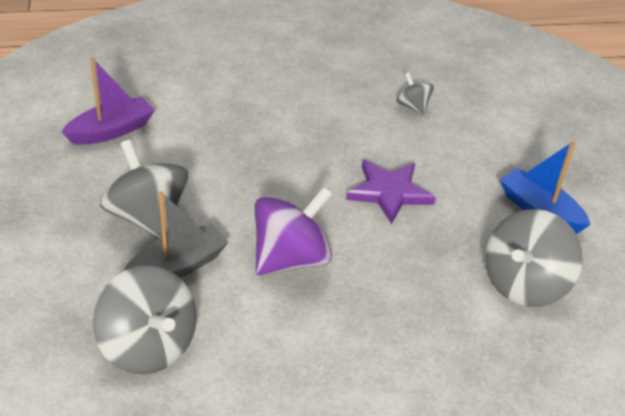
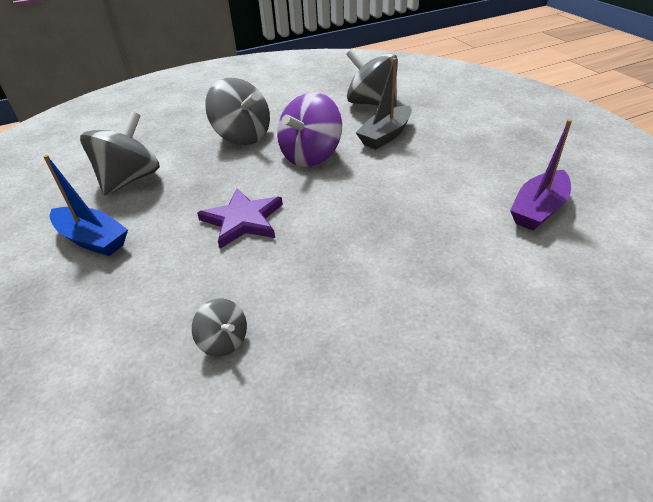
camera: 170 degrees right, 0 degrees up
(147, 217) = (433, 155): grey spinning top -> grey spinning top (242, 136)

